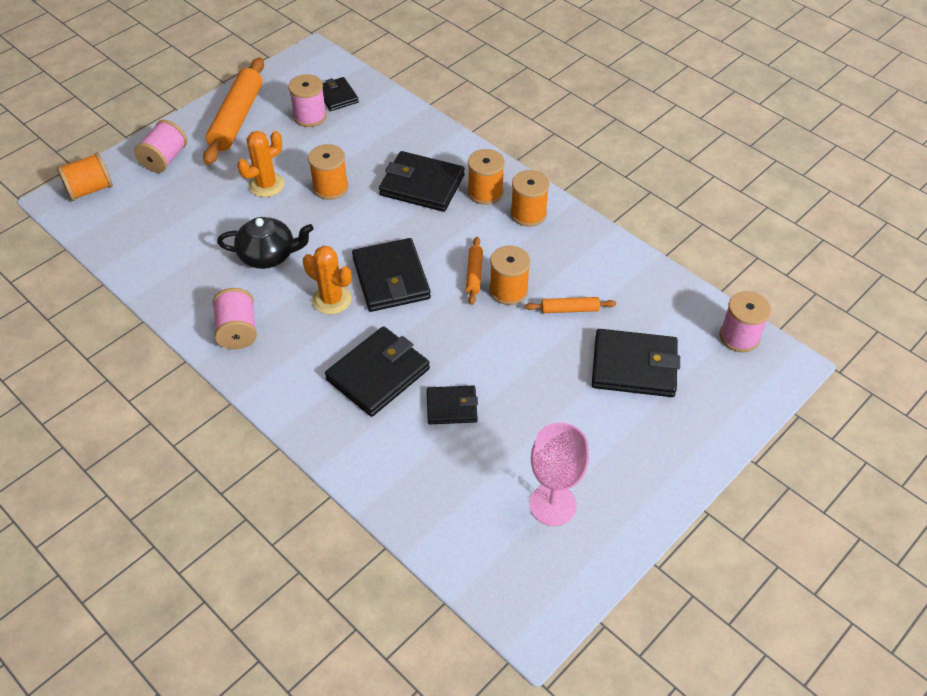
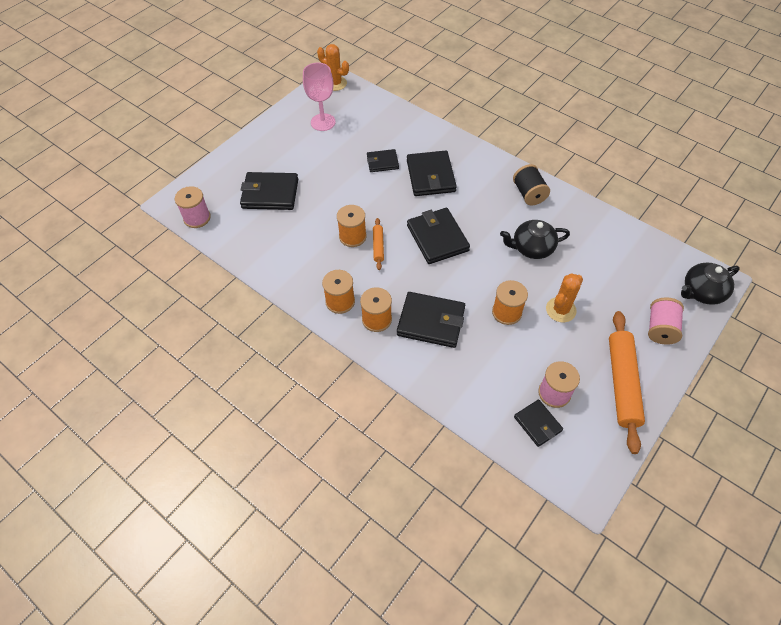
camera: 175 degrees right, 5 degrees up
(90, 190) = (702, 292): orange spool -> black teapot
(238, 331) = (529, 194): pink spool -> black spool
(332, 299) = (474, 219): orange cactus -> orange cactus (335, 83)
(378, 374) = (430, 176): black wallet -> black wallet turned 45 degrees counterclockwise
(569, 309) = (310, 226): orange rolling pin -> none

